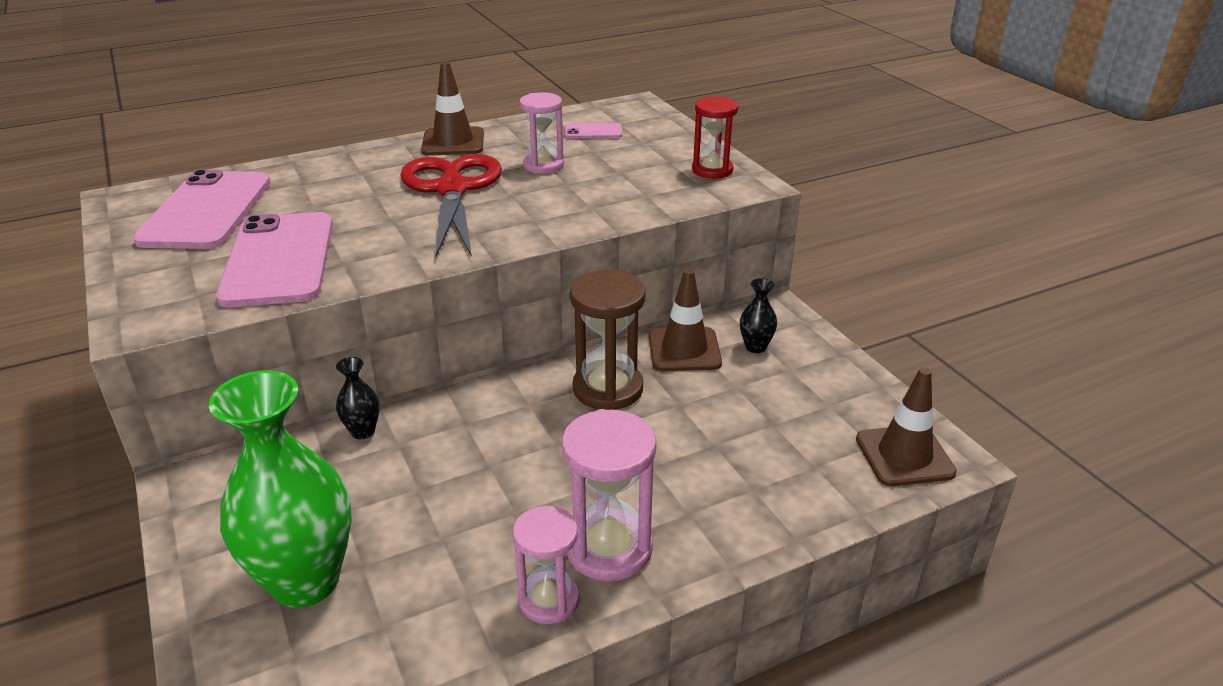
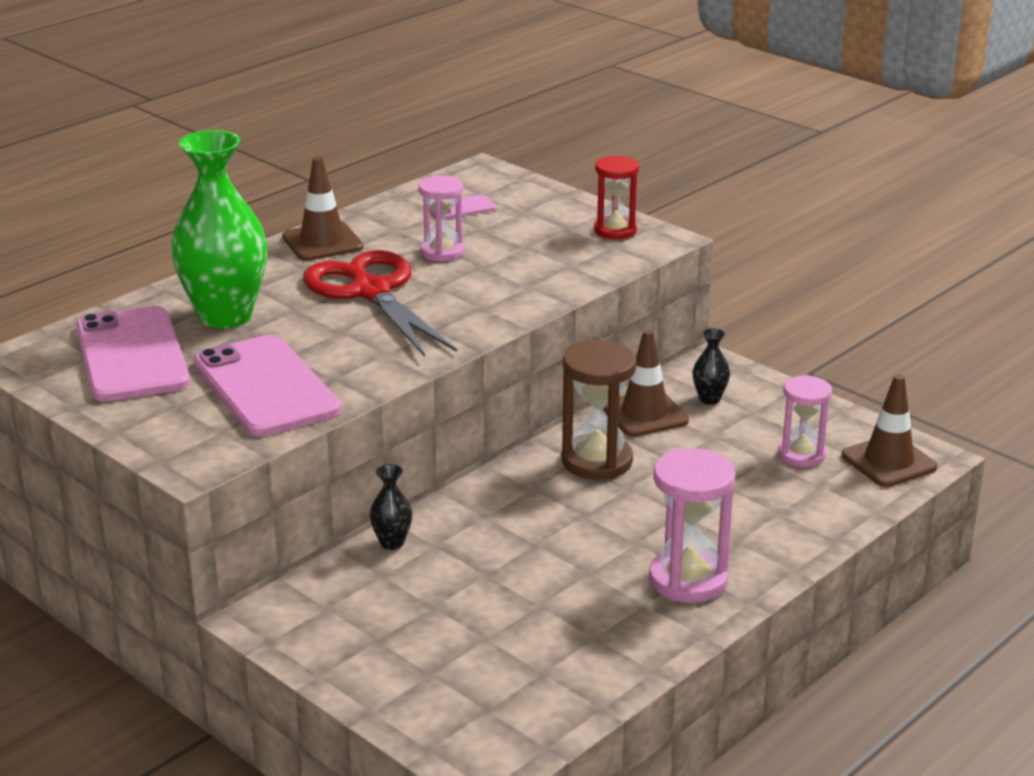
camera: 20 degrees left, 5 degrees down
(305, 581) = (447, 660): green vase -> green vase (225, 316)
(549, 600) = (665, 624): pink hourglass -> pink hourglass (801, 455)

